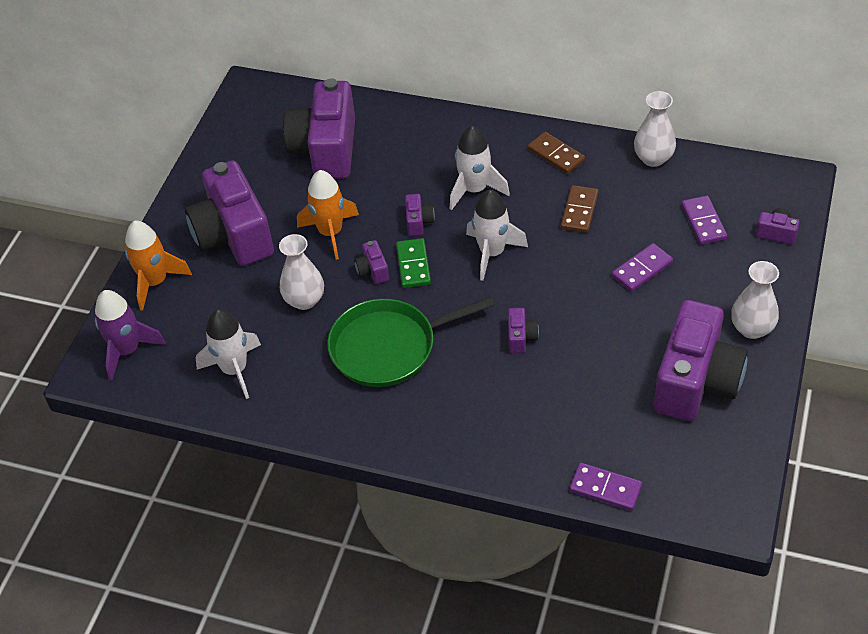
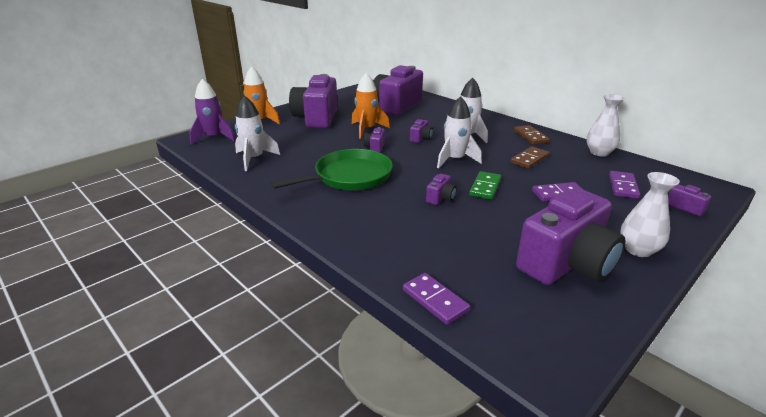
camera: 25 degrees right, 20 degrees down
(304, 300) = (324, 147): white vase -> none
(388, 347) = (349, 176): green pan -> green pan turned 135 degrees clockwise
(413, 265) = (401, 151): green domino -> green domino (485, 187)

